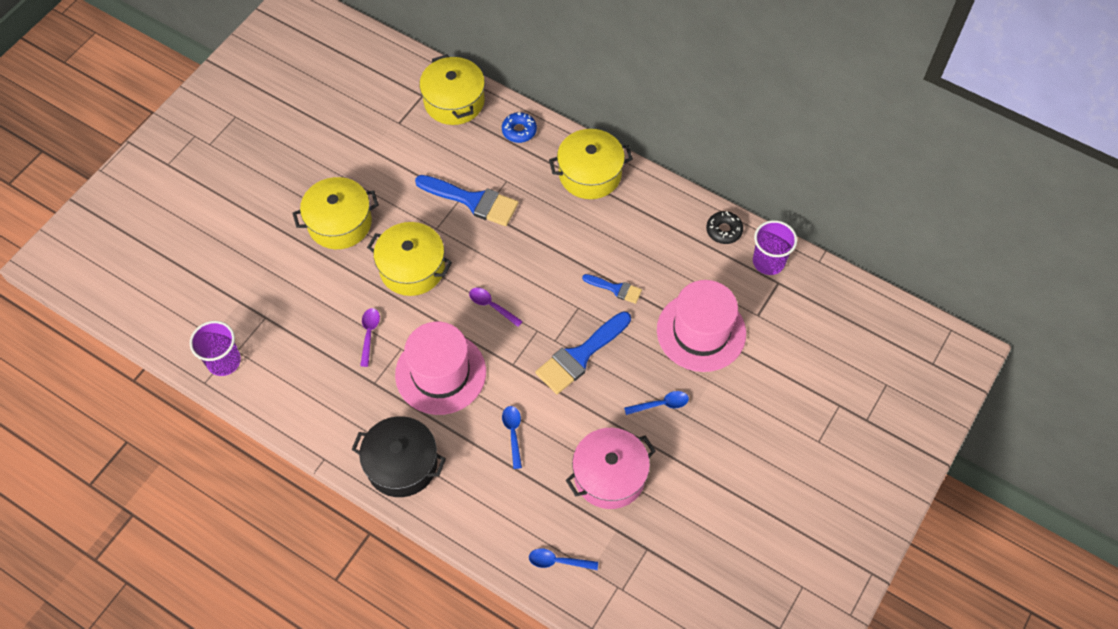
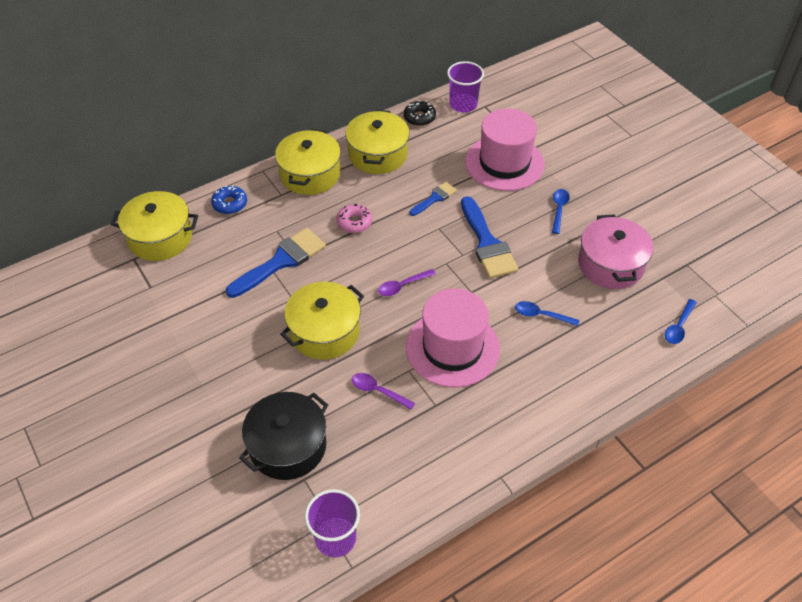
camera: 65 degrees left, 10 degrees down
(339, 223) = (232, 374): yellow pot -> yellow pot (378, 154)
(402, 464) = (535, 411): black pot -> black pot (288, 446)
(548, 236) = (354, 222): none -> pink donut

